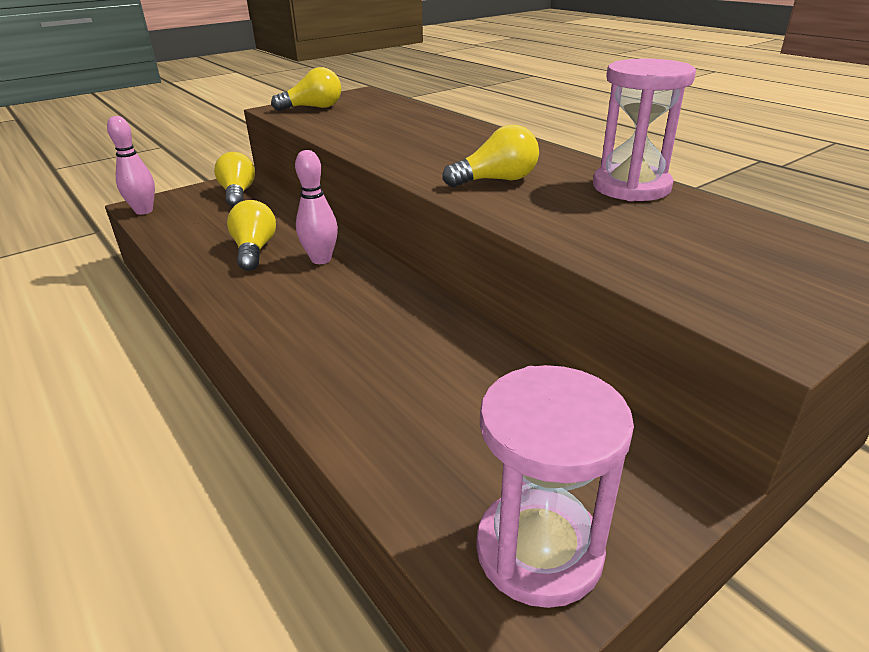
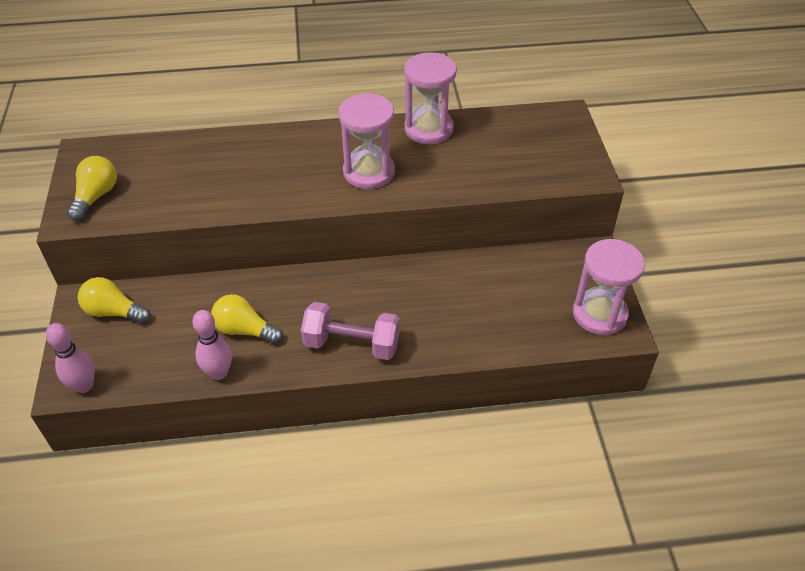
camera: 60 degrees left, 15 degrees up
(274, 315) = (352, 344): none -> pink dumbbell
(321, 259) = (295, 298): pink bowling pin -> pink bowling pin (219, 373)
(496, 180) = (369, 172): yellow light bulb -> pink hourglass

